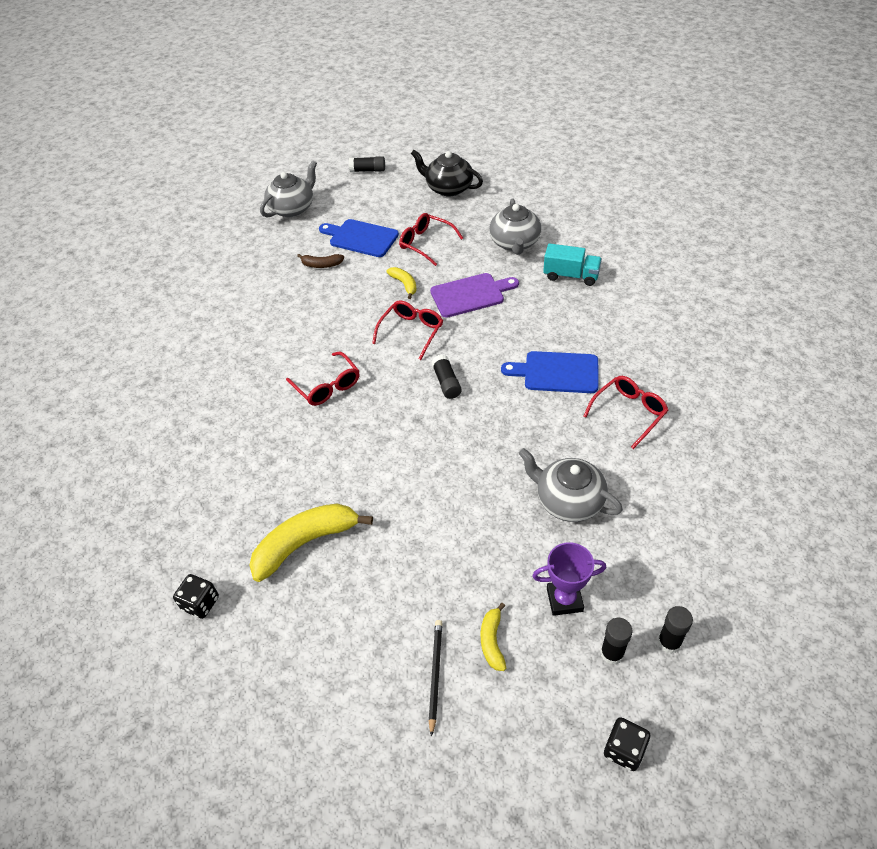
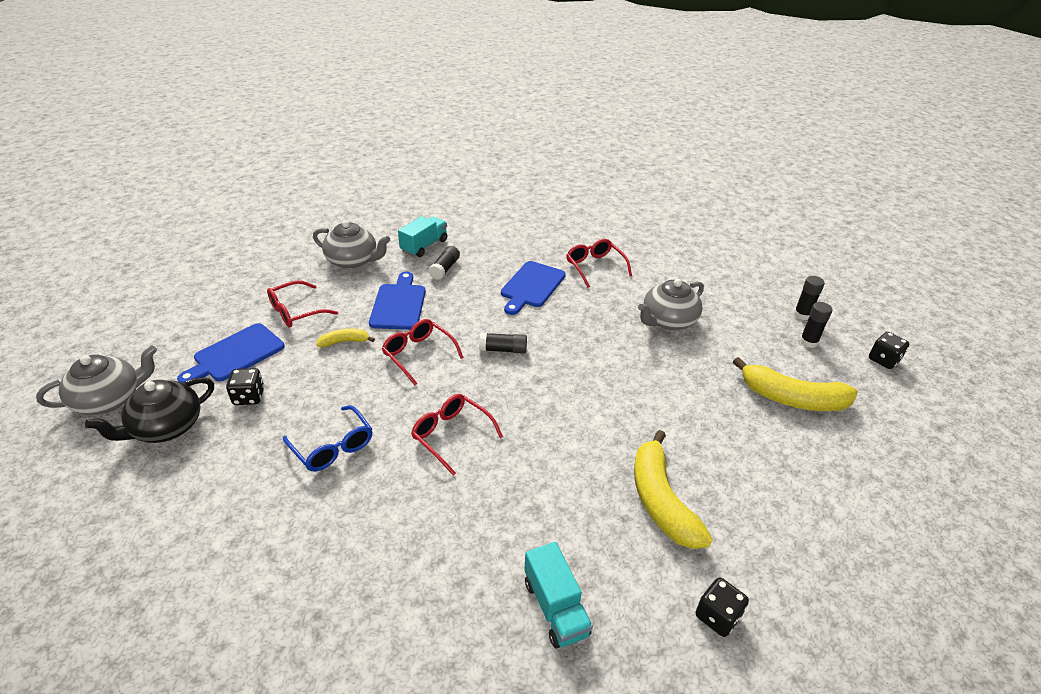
camera: 75 degrees left, 10 degrees down
(186, 497) = (555, 607): none -> turquoise truck
(291, 326) = (332, 446): none -> blue glasses
(292, 208) = (109, 399): grey teapot -> grey teapot turned 90 degrees clockwise
(321, 265) = (249, 397): brown banana -> black dice
(327, 386) = (452, 435): red glasses -> red glasses turned 120 degrees counterclockwise
(368, 170) = (119, 320): black glue stick -> black glue stick (445, 269)
(435, 674) = (820, 440): black pencil -> none
(448, 188) = (226, 275): black teapot -> black teapot (166, 427)
(470, 295) = (399, 304): purple cutting board -> blue cutting board
(492, 641) = (792, 398): yellow banana -> yellow banana, size x2.01
(564, 599) = (760, 350): purple trophy -> none

